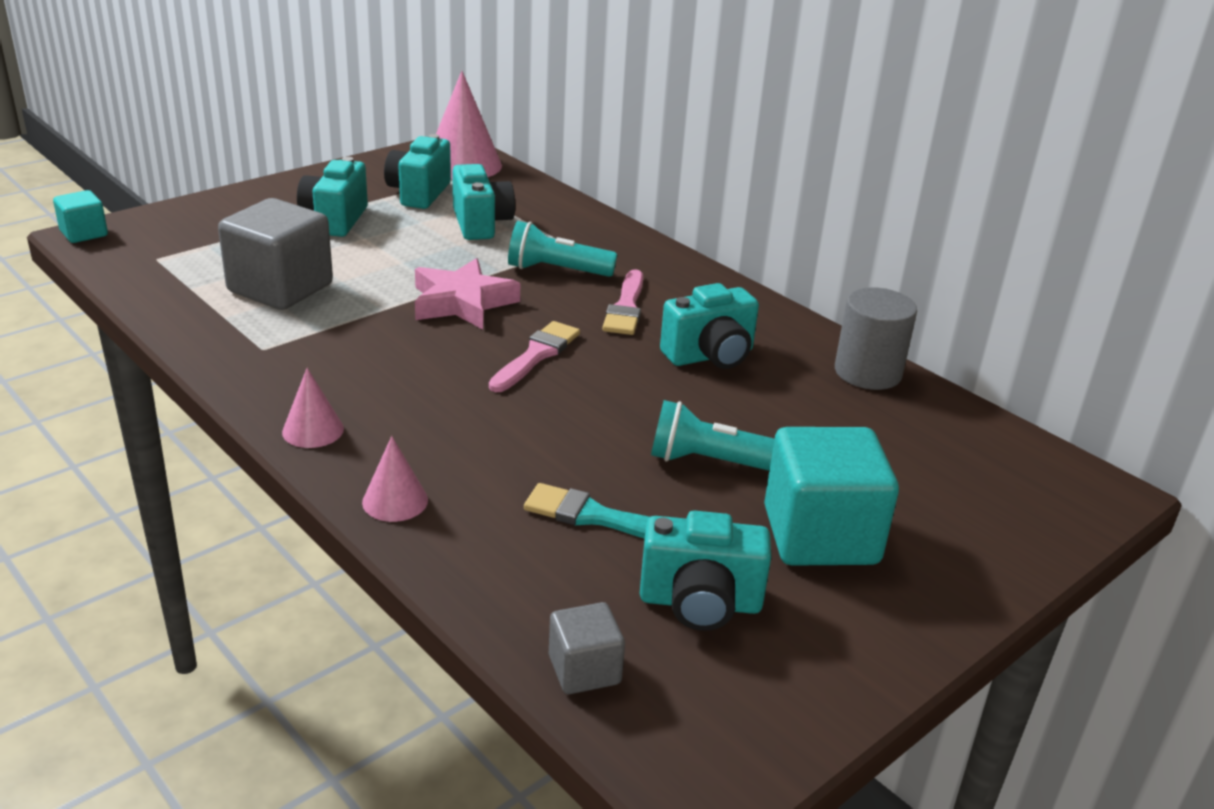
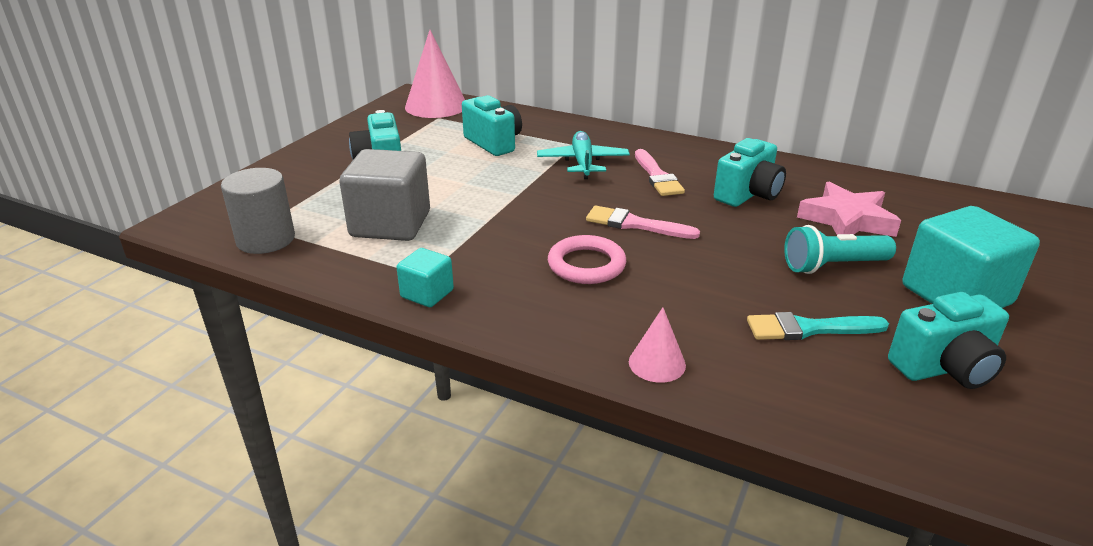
camera: 20 degrees left, 0 degrees up
(84, 233) = (175, 222): turquoise cube -> turquoise cube (427, 294)
(313, 430) = (534, 327): pink cone -> none
(419, 193) = (425, 132): turquoise camera -> none
(434, 384) = (586, 265): none -> pink ring
(462, 302) = (541, 200): pink star -> pink star (847, 220)
(536, 355) = (635, 224): pink brush -> pink brush turned 75 degrees counterclockwise
(556, 270) = (582, 163): turquoise flashlight -> turquoise plane
(584, 670) = (934, 448): grey cube -> none
(867, 372) = (852, 180): grey cylinder -> grey cylinder (266, 239)

